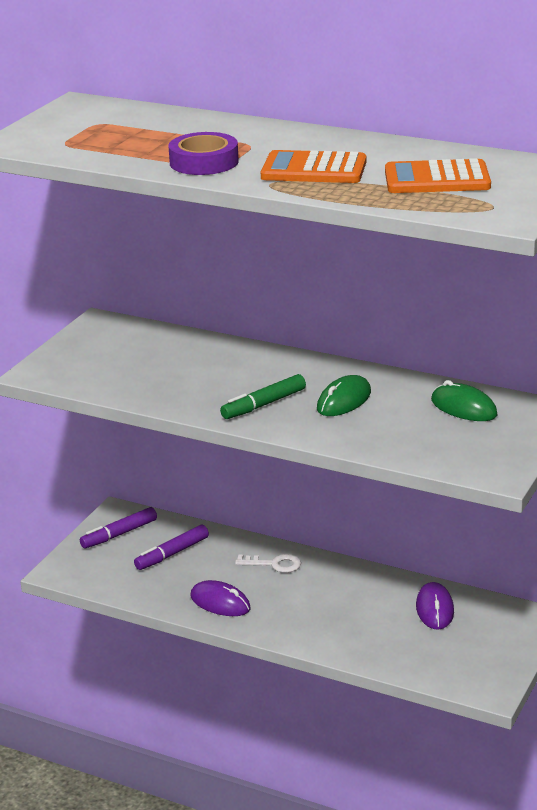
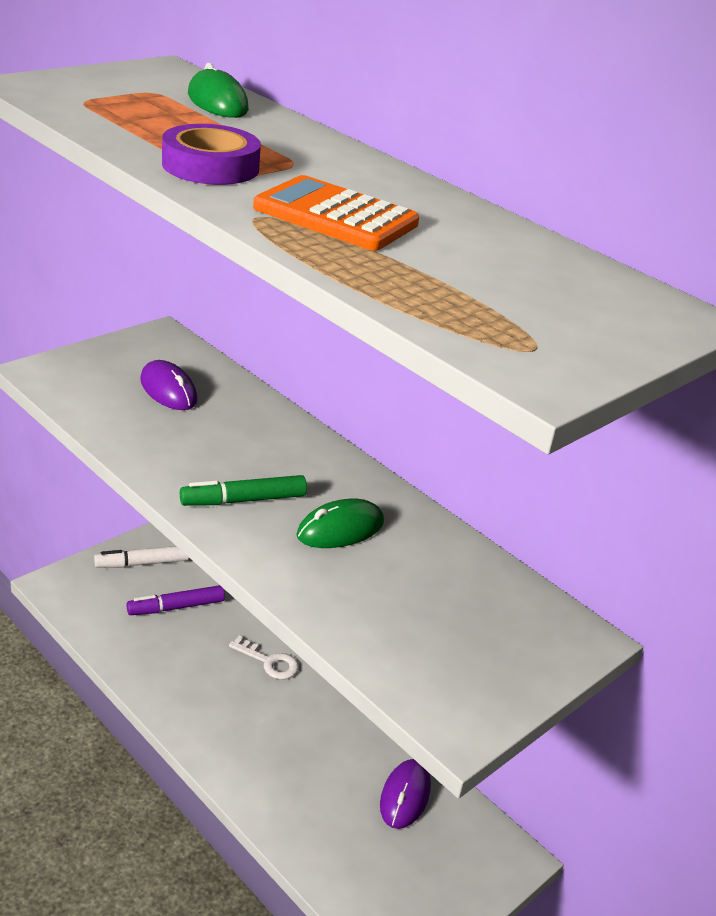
camera: 15 degrees right, 5 degrees up
(119, 534) = (142, 563): purple marker -> white marker
(220, 603) = (181, 689): purple mouse -> purple mouse (168, 390)
(437, 179) = (490, 280): orange calculator -> none
(463, 408) = (480, 595): green mouse -> green mouse (217, 102)

